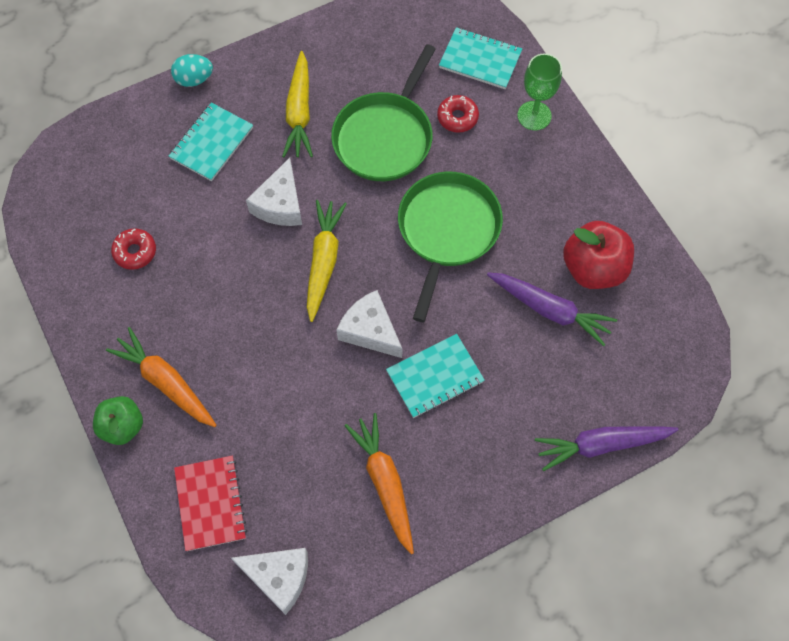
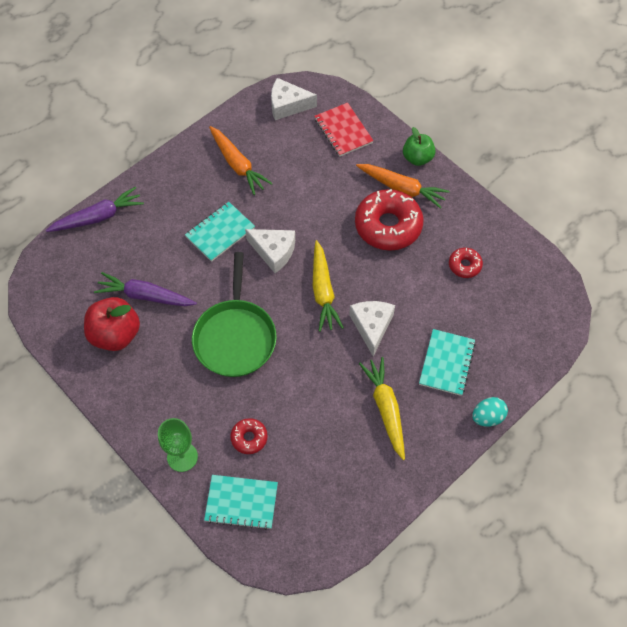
camera: 165 degrees right, 5 degrees down
(208, 330) = (388, 226): none -> red donut
(385, 137) = (306, 404): green pan -> none

